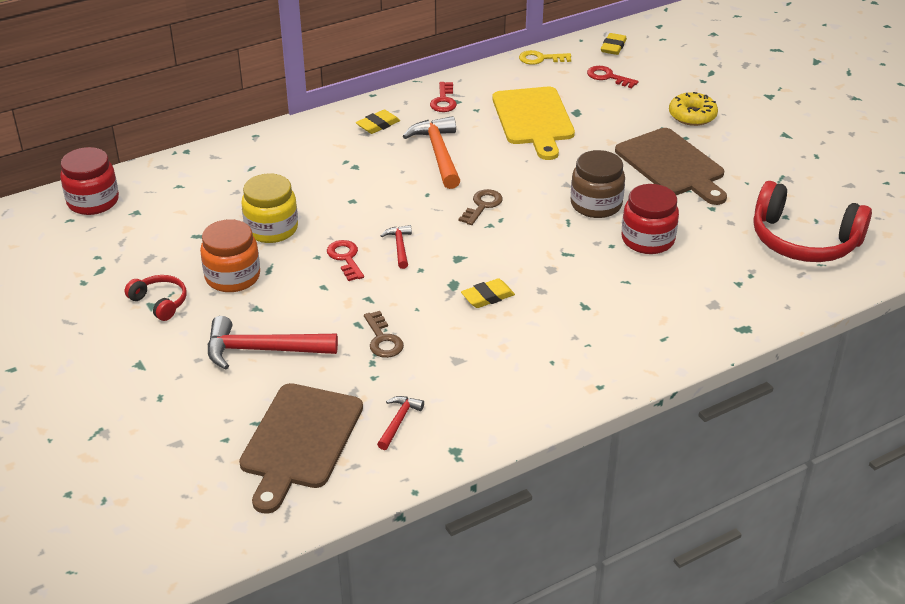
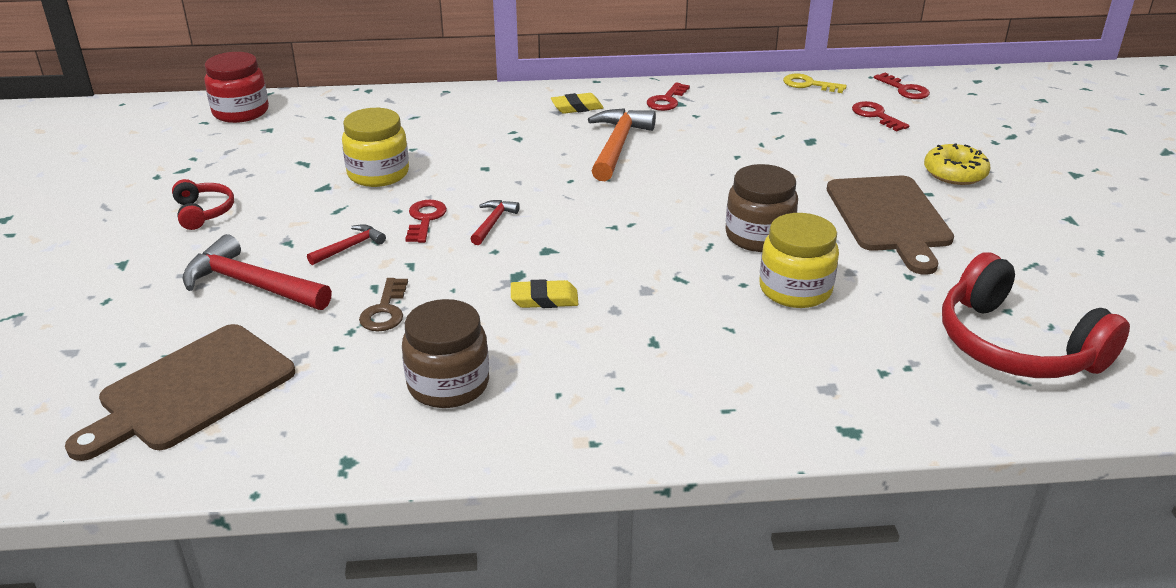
camera: 25 degrees right, 5 degrees down
(232, 277) = (295, 207): orange jar -> none
(398, 421) = (316, 405): red hammer -> red hammer (350, 247)
(475, 378) = (448, 384): none -> brown jar
(482, 206) = (622, 205): brown key -> none
(533, 119) = (753, 137): yellow cutting board -> none
(613, 47) = (904, 90): yellow eraser -> red key
(647, 240) = (795, 290): red jar -> yellow jar

